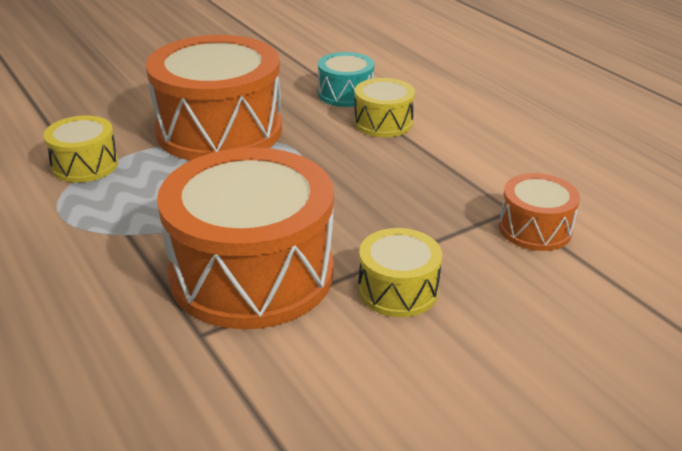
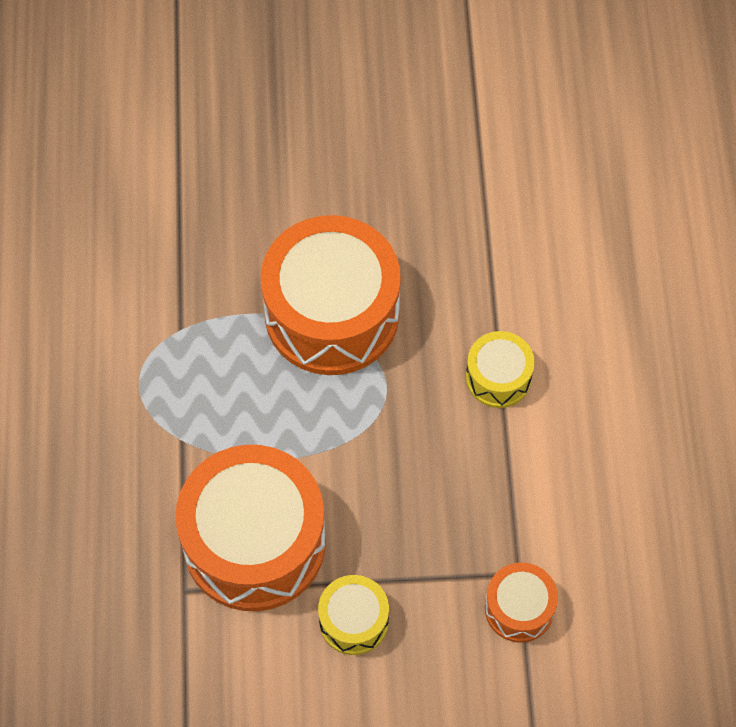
camera: 30 degrees right, 30 degrees up
(85, 165) = (186, 316): yellow drum -> none
(345, 94) = (495, 303): turquoise drum -> none

